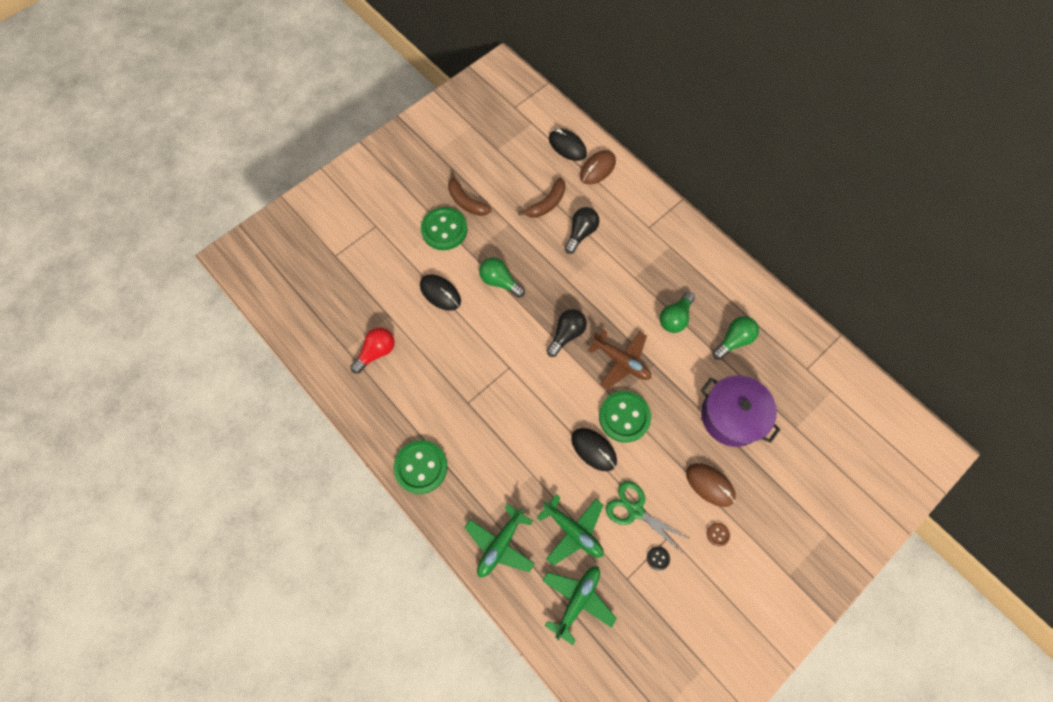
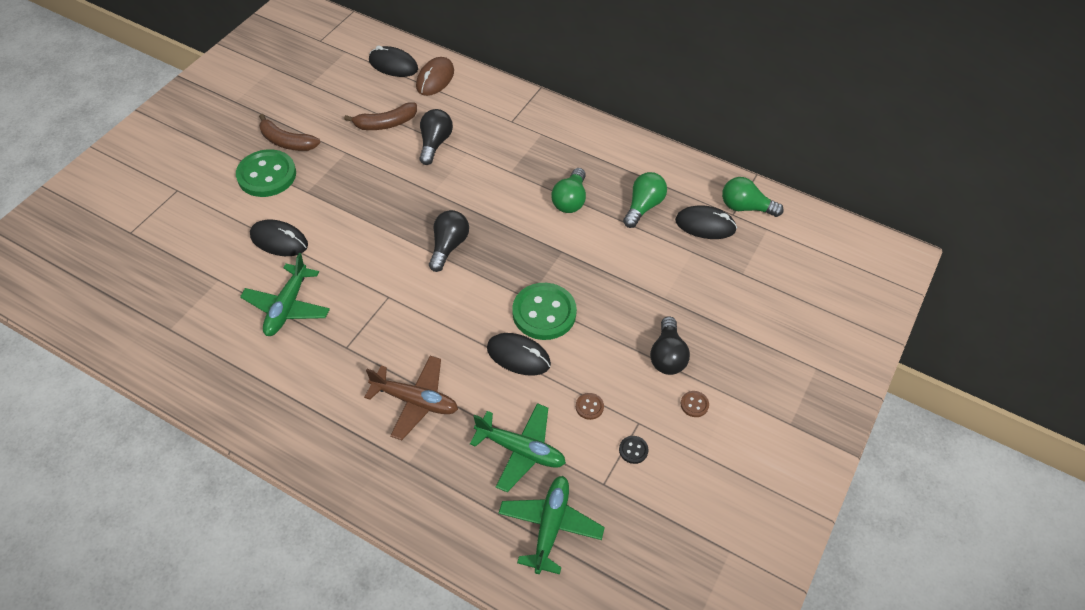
camera: 20 degrees left, 15 degrees down
(376, 352) = (211, 322): red light bulb -> none
(421, 467) = (304, 434): green button -> none
(500, 281) = (351, 212): green light bulb -> green light bulb (745, 207)
(500, 544) = (432, 492): green plane -> green plane (287, 307)
(547, 204) = (386, 123): brown banana -> brown banana turned 45 degrees clockwise
(621, 361) = (522, 257): brown plane -> brown plane (415, 401)
(635, 510) = (589, 407): green scissors -> brown button
(710, 485) = (667, 356): brown mouse -> black light bulb
(731, 416) = (667, 280): purple pot -> none
(780, 373) = (705, 225): none -> black mouse

